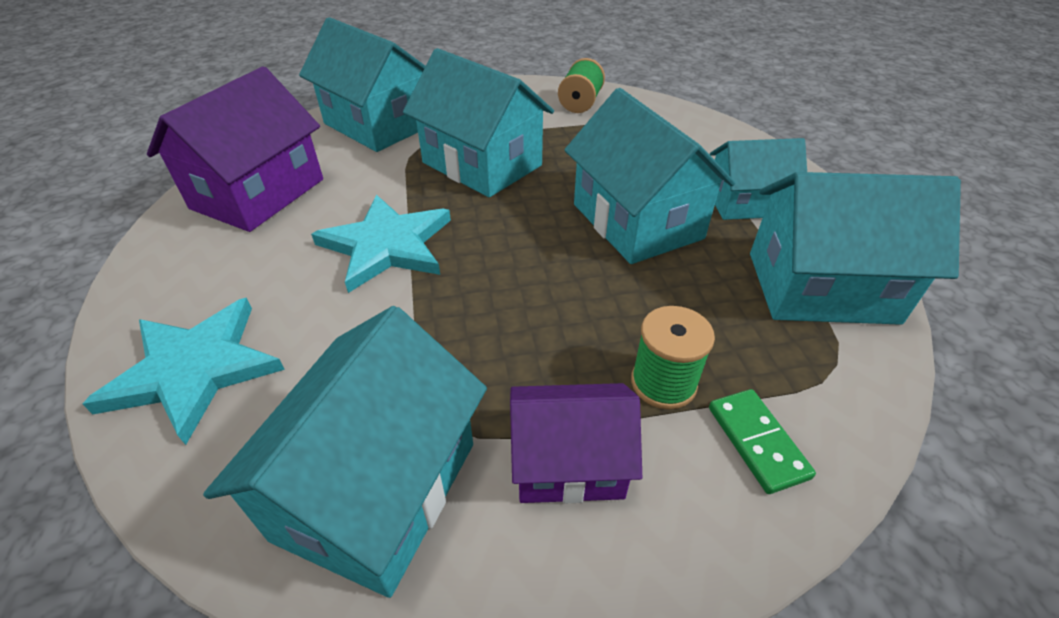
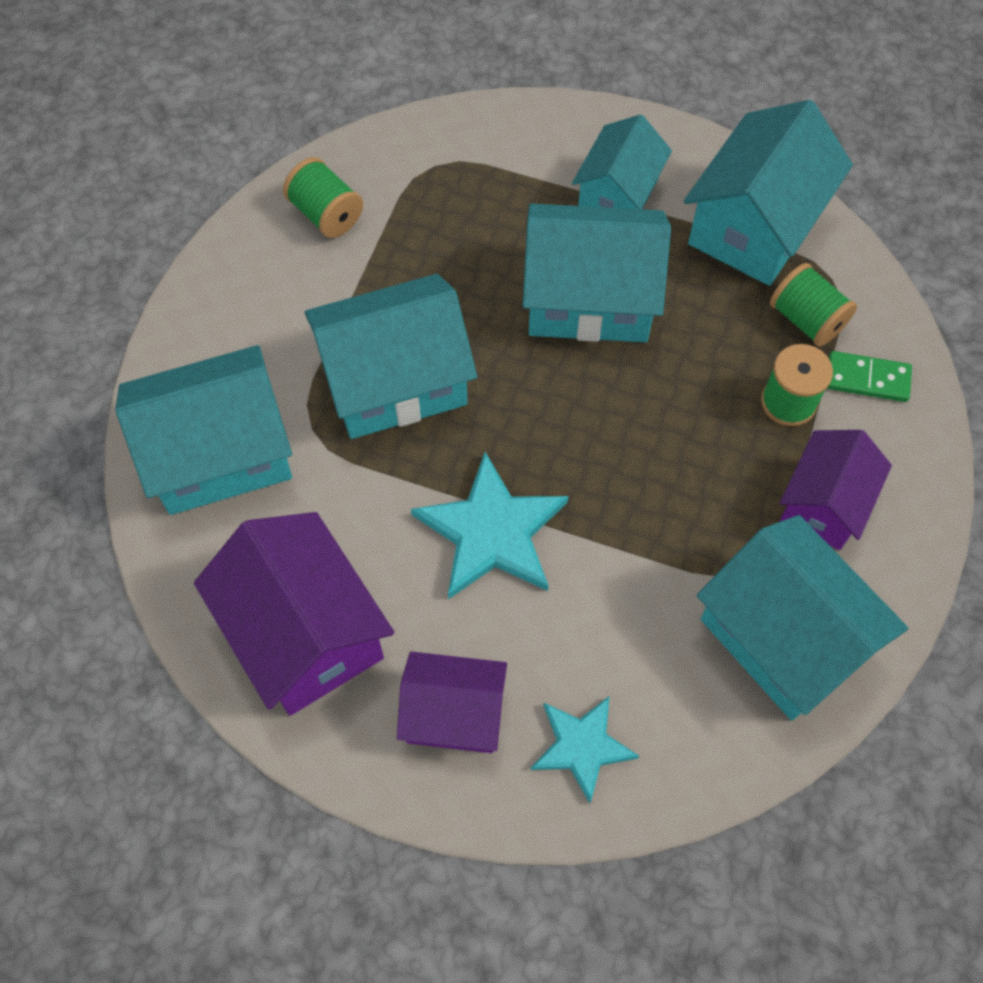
camera: 60 degrees left, 20 degrees up
(194, 369) = (582, 746): turquoise star -> turquoise star, size x0.64
(210, 282) = (454, 713): none -> purple house
(769, 361) = (806, 319): none -> green spool

